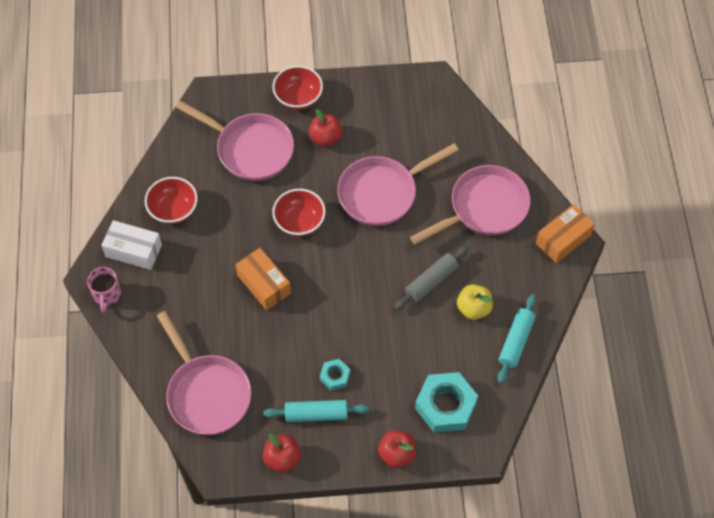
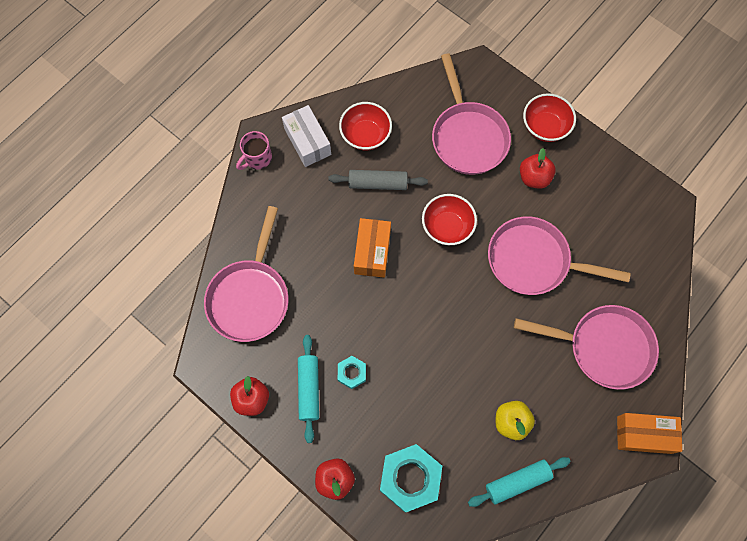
camera: 45 degrees right, 10 degrees up
(316, 414) = (309, 389): turquoise rolling pin -> turquoise rolling pin turned 45 degrees clockwise
(431, 281) = (500, 368): grey rolling pin -> grey rolling pin (378, 183)

